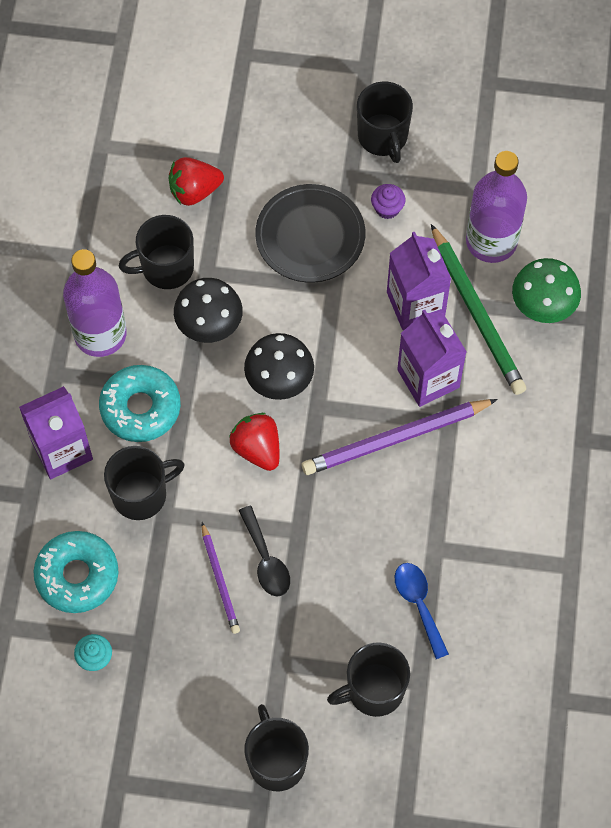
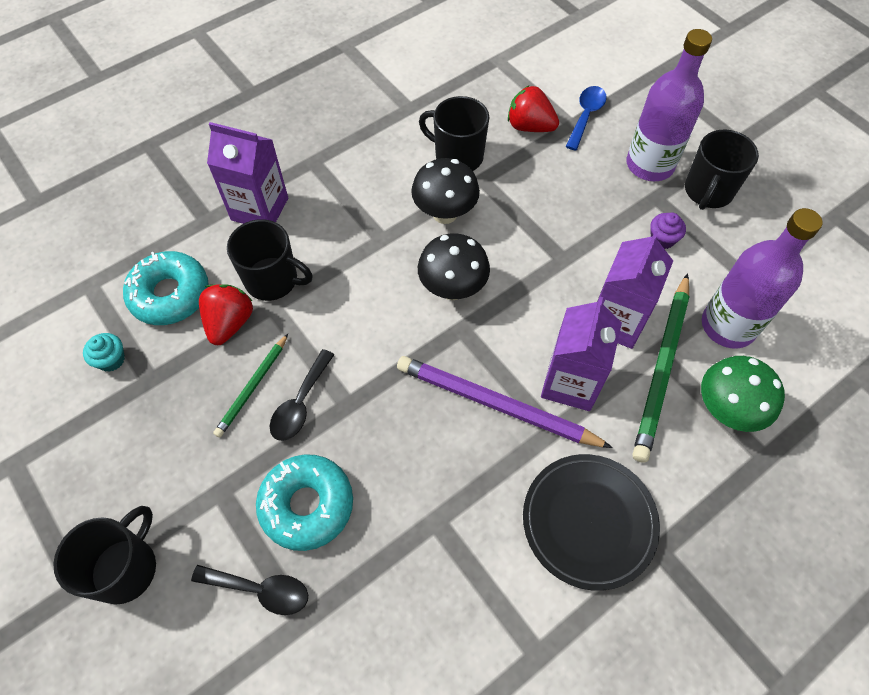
camera: 45 degrees right, 5 degrees down
(100, 334) = (368, 161): purple bottle -> purple bottle (649, 165)
(140, 408) = (339, 226): turquoise donut -> turquoise donut (307, 505)
(219, 580) = (252, 387): purple pencil -> green pencil
(257, 449) = (385, 320): red strawberry -> red strawberry (230, 323)
(310, 236) = (582, 213): black plate -> black plate (588, 522)
(374, 690) = (260, 590): black mug -> black spoon
(419, 604) = (373, 555): blue spoon -> blue spoon (586, 116)

